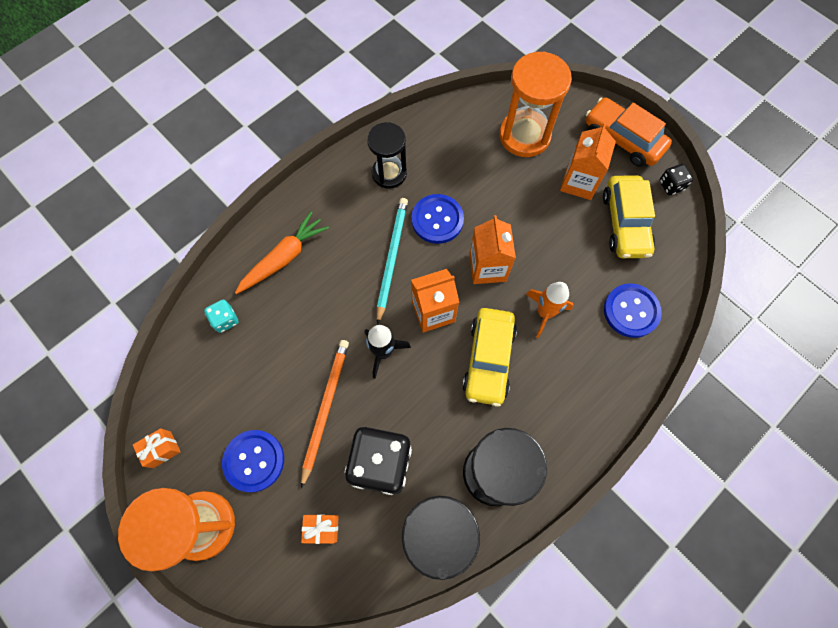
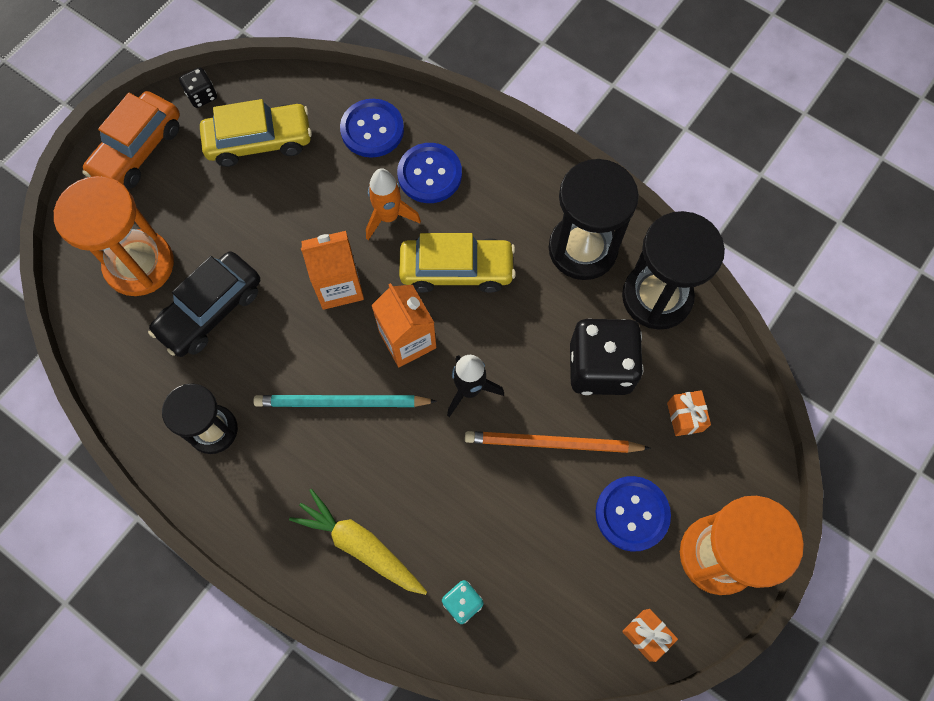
camera: 100 degrees left, 0 degrees up
(284, 258) = (360, 546): orange carrot -> yellow carrot
(437, 220) = (279, 355): blue button -> blue button (429, 174)
(480, 178) = (210, 310): none -> black car
(579, 182) = (206, 195): orange carton -> none

